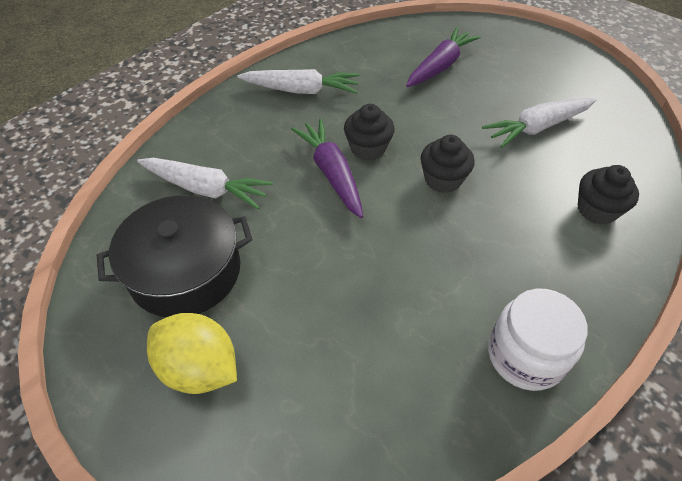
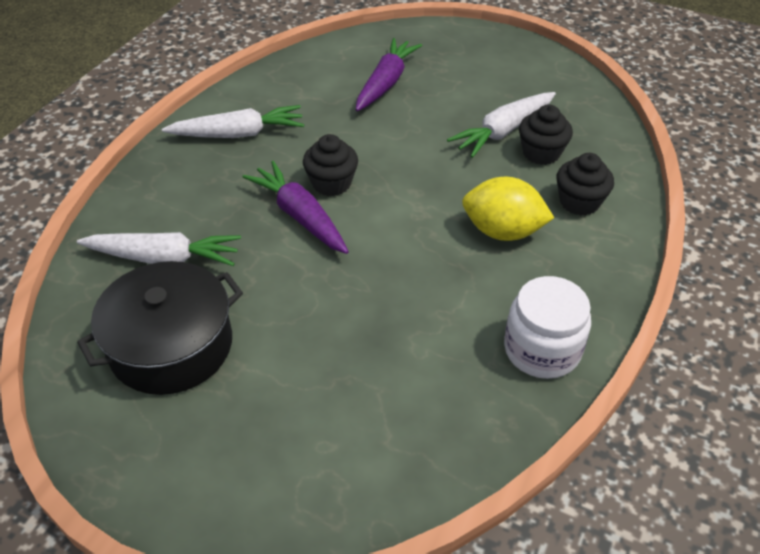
camera: 15 degrees left, 5 degrees down
(199, 368) = (220, 434): yellow lemon -> yellow lemon (502, 231)
(443, 179) = (420, 201): black cupcake -> black cupcake (541, 153)

